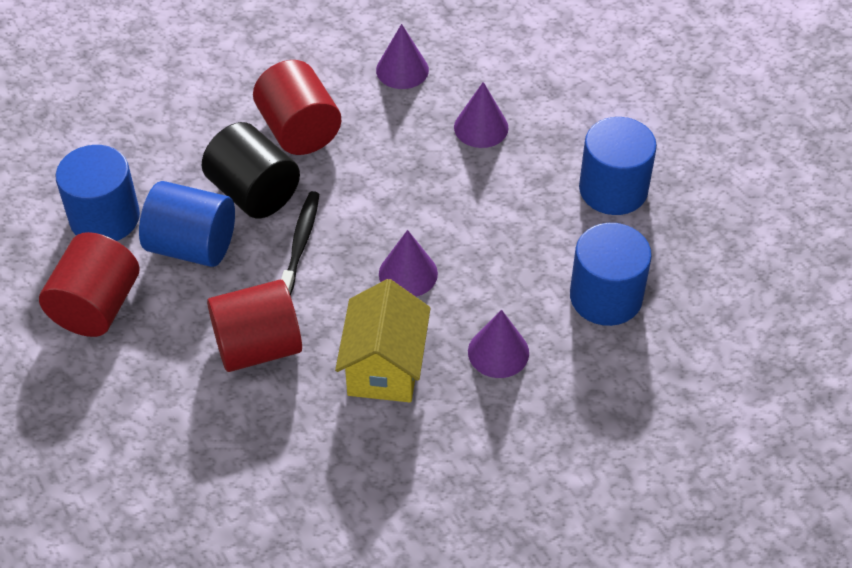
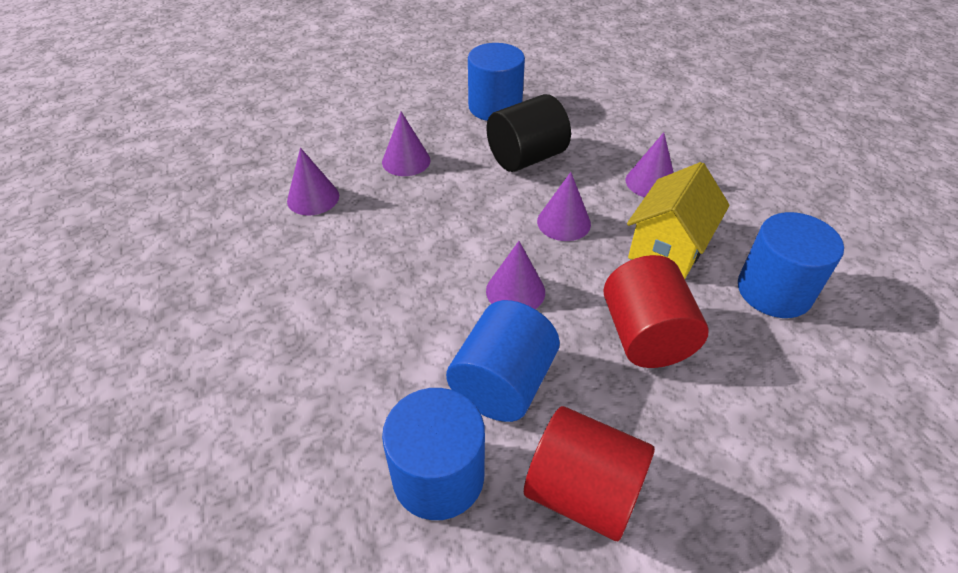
camera: 80 degrees left, 5 degrees down
(254, 193) = (438, 322): black cylinder -> black cylinder (526, 157)
(299, 130) = (361, 278): red cylinder -> none
(300, 243) = (515, 291): black toothbrush -> purple cone
(384, 367) = (668, 248): yellow house -> yellow house turned 75 degrees counterclockwise
(606, 297) = (598, 125): blue cylinder -> blue cylinder (774, 291)

